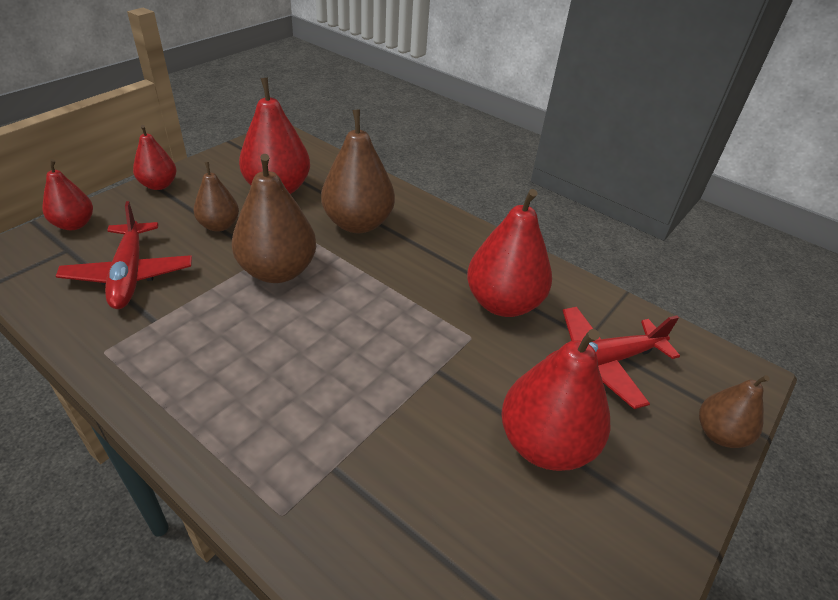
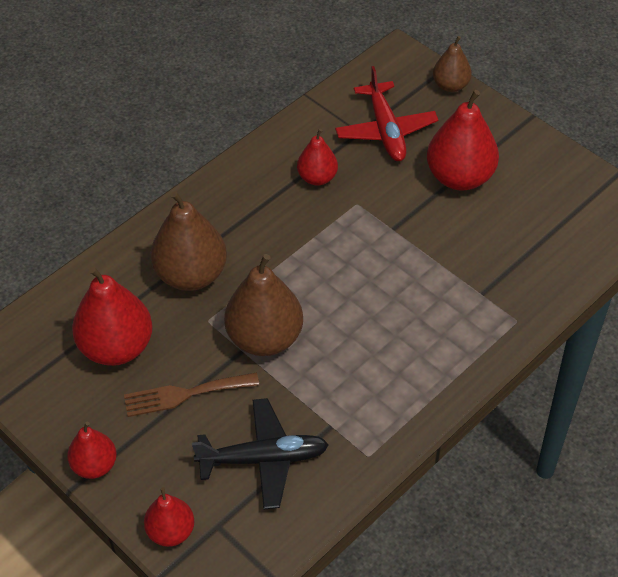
camera: 80 degrees left, 10 degrees up
(129, 274) = (263, 459): red plane -> black plane
(219, 226) = (185, 394): brown pear -> brown fork
(503, 303) = (317, 178): red pear -> red pear, size x0.58

